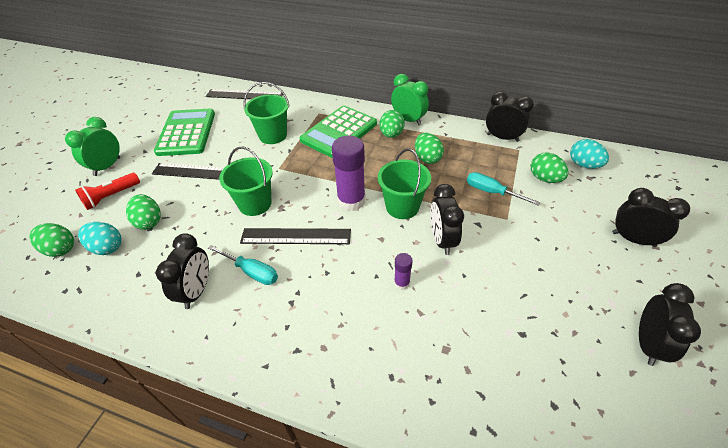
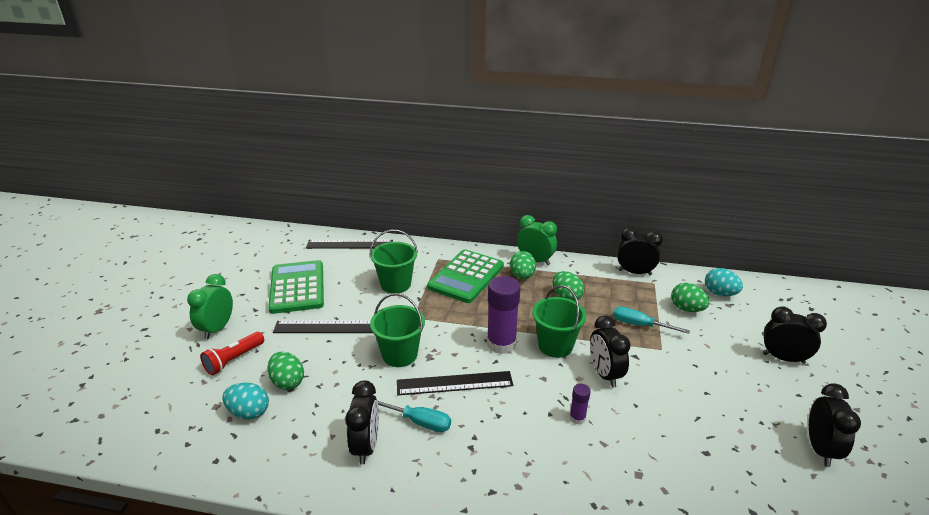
camera: 10 degrees left, 15 degrees down
(60, 249) = (194, 419): green egg -> none

